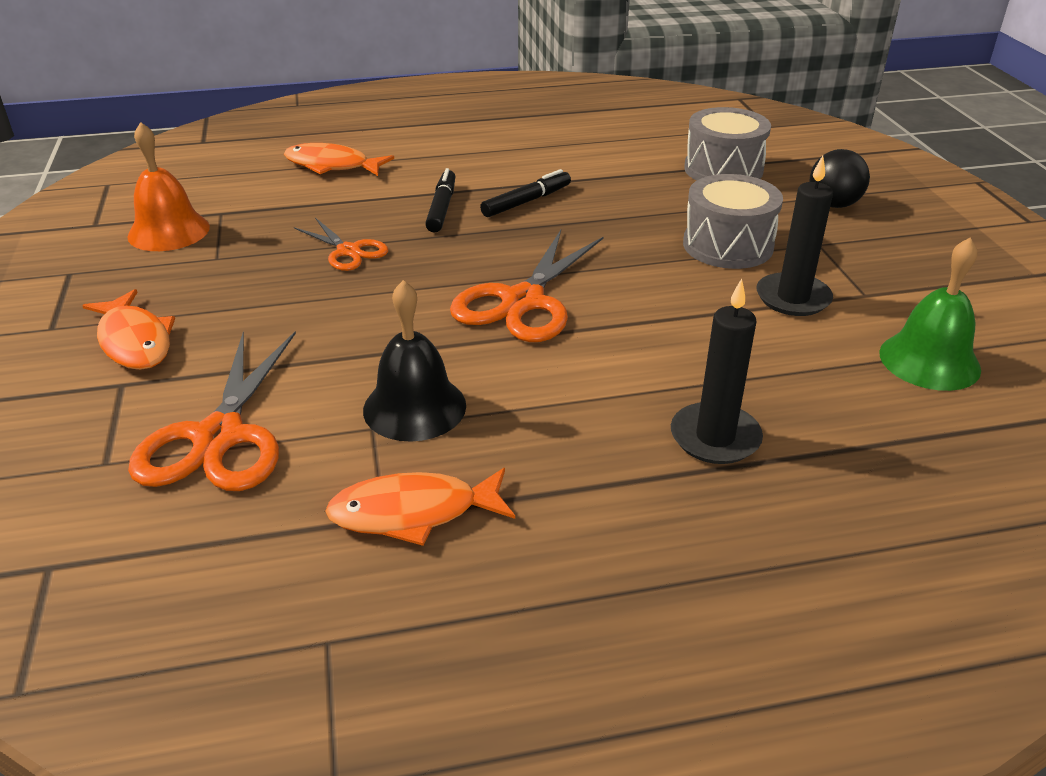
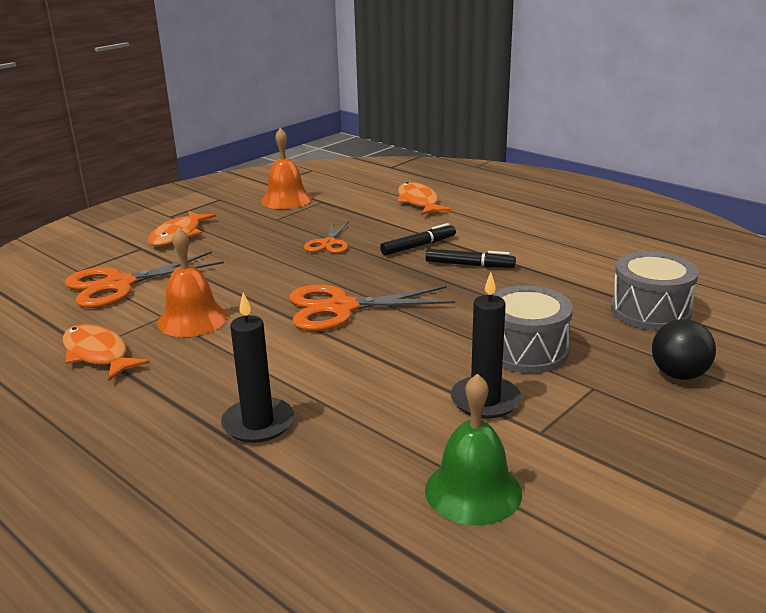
camera: 55 degrees right, 10 degrees down
(414, 407) = (192, 319): black bell -> orange bell

